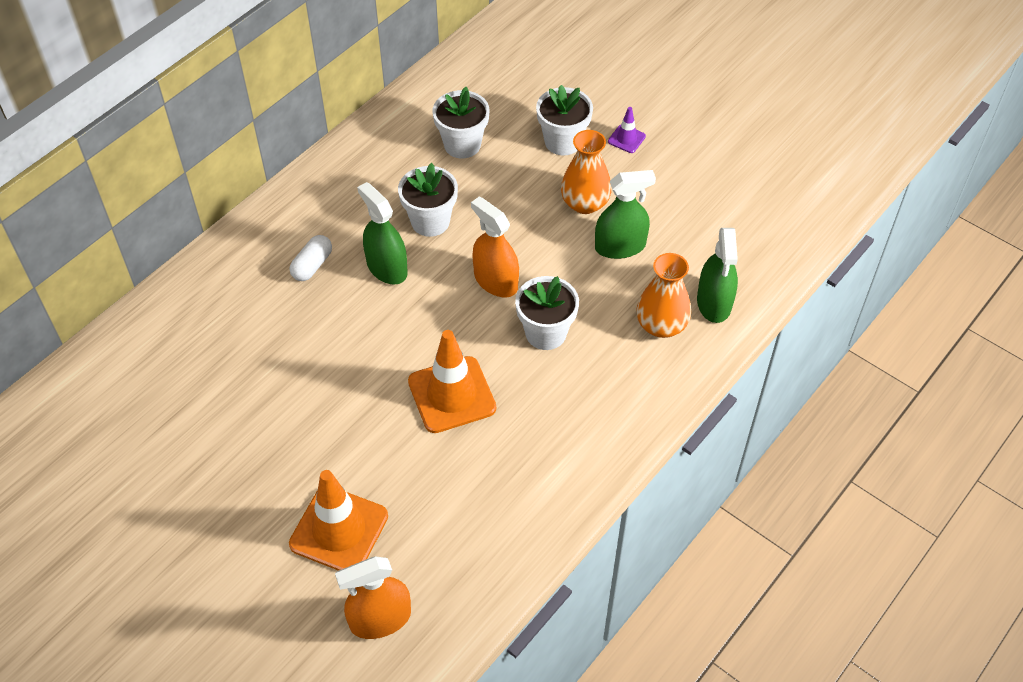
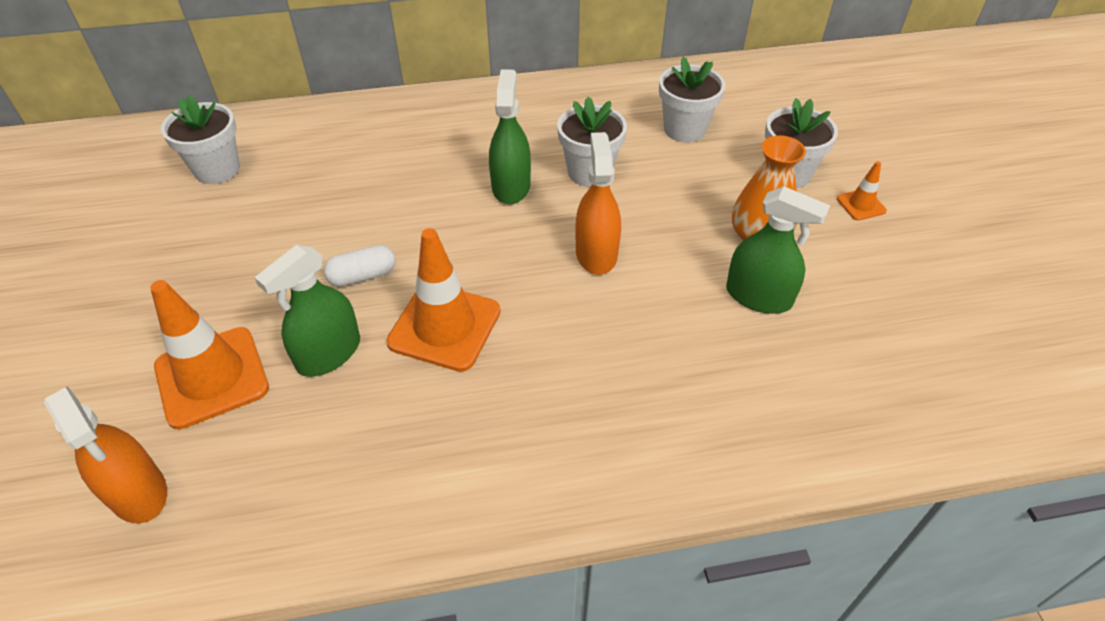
camera: 40 degrees right, 5 degrees down
(312, 265) = (453, 151): white capsule -> white capsule (362, 276)
(380, 619) = (138, 491): orange spray bottle -> orange spray bottle turned 150 degrees counterclockwise
(546, 333) = (595, 329): white flower pot -> white flower pot (217, 169)
(626, 139) = (861, 205): purple traffic cone -> orange traffic cone
(661, 325) = (730, 402): orange vase -> none
(714, 303) = (819, 419): green spray bottle -> green spray bottle (329, 353)

